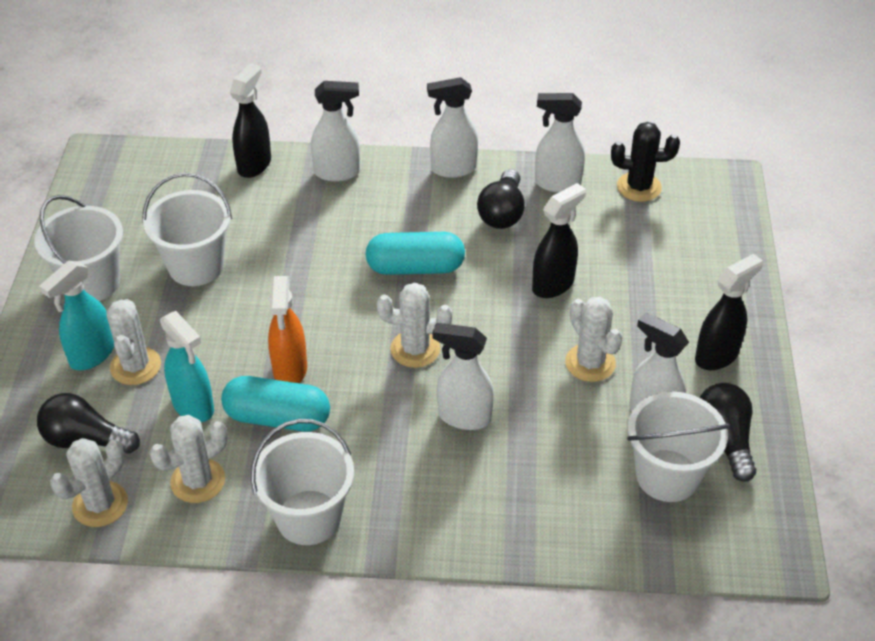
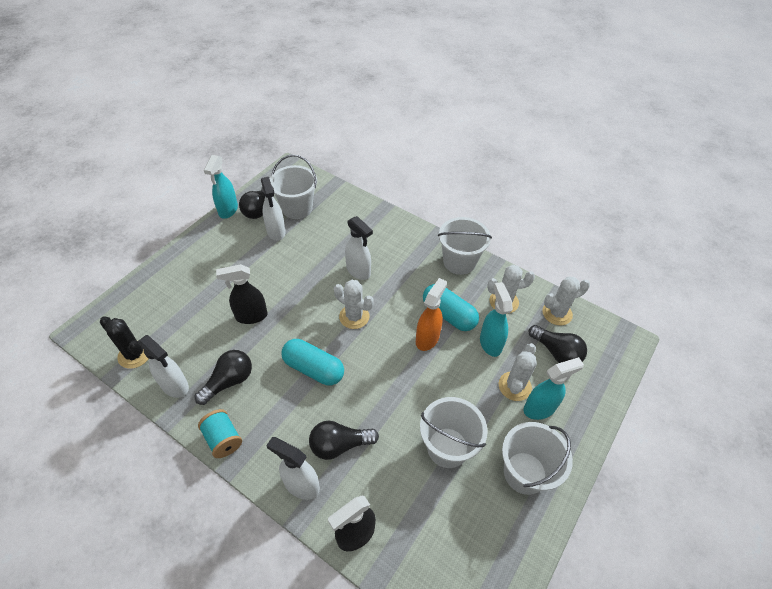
camera: 150 degrees left, 5 degrees up
(323, 216) = (339, 445): none -> black light bulb
(453, 169) = (223, 439): white spray bottle -> turquoise spool
(590, 363) = (277, 266): white cactus -> none
(717, 356) = (219, 241): black spray bottle -> none
(770, 411) = (228, 210): none -> turquoise spray bottle

